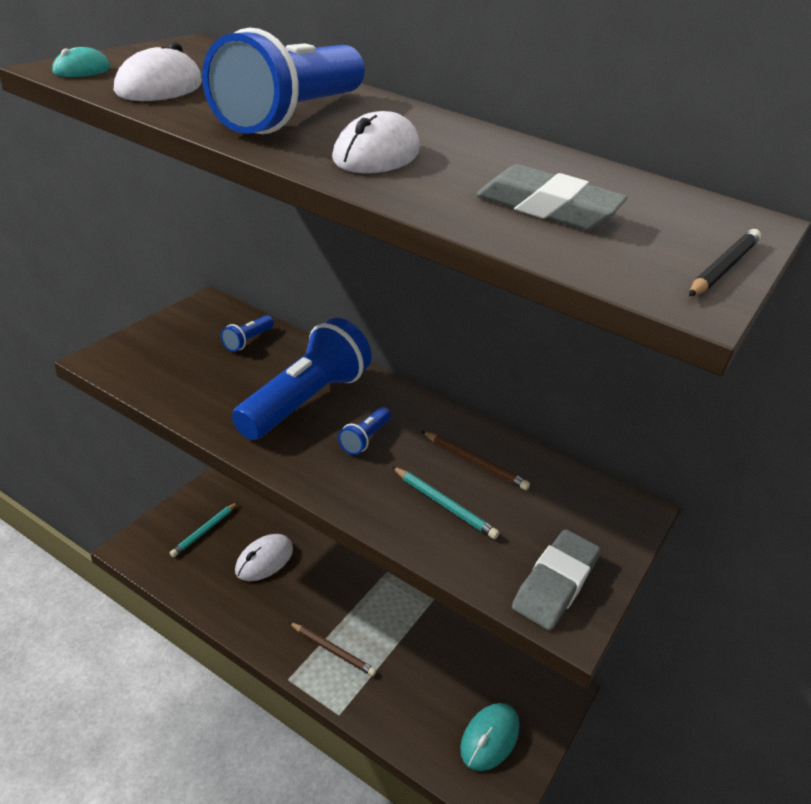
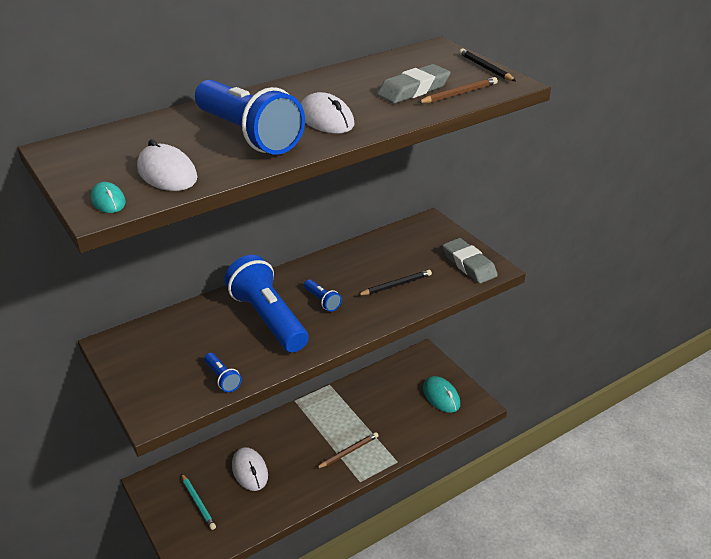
camera: 60 degrees left, 0 degrees up
(247, 341) = (177, 332): blue flashlight -> blue flashlight (222, 378)
(444, 505) = (396, 285): turquoise pencil -> black pencil
(475, 463) = (367, 264): brown pencil -> brown pencil (459, 94)

